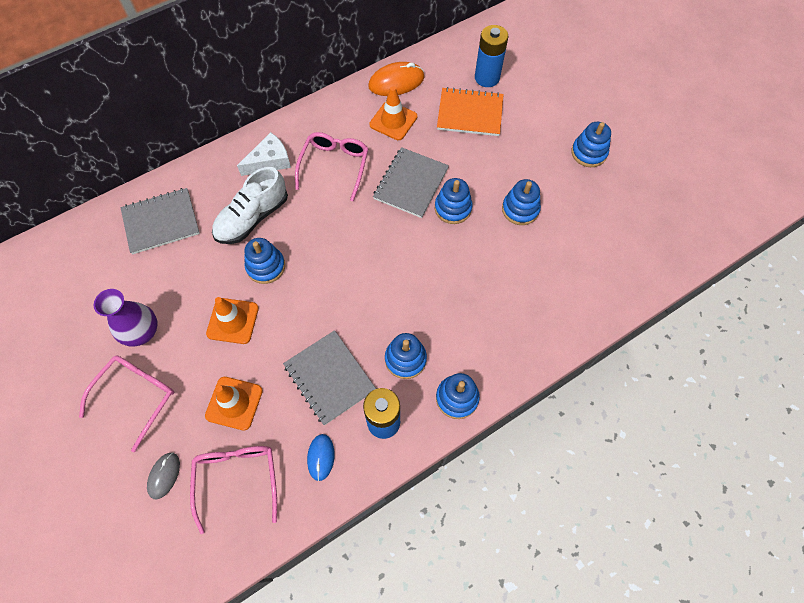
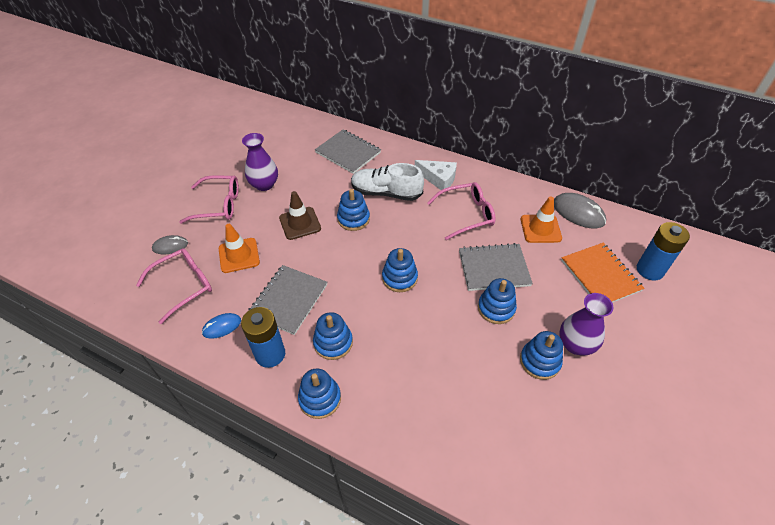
camera: 60 degrees right, 15 degrees down
(233, 321) = (300, 223): orange traffic cone -> brown traffic cone
(396, 82) = (578, 213): orange mouse -> grey mouse
(520, 175) = (575, 344): none -> purple vase
(588, 153) = (657, 393): blue stacking toy -> blue stacking toy (399, 278)

